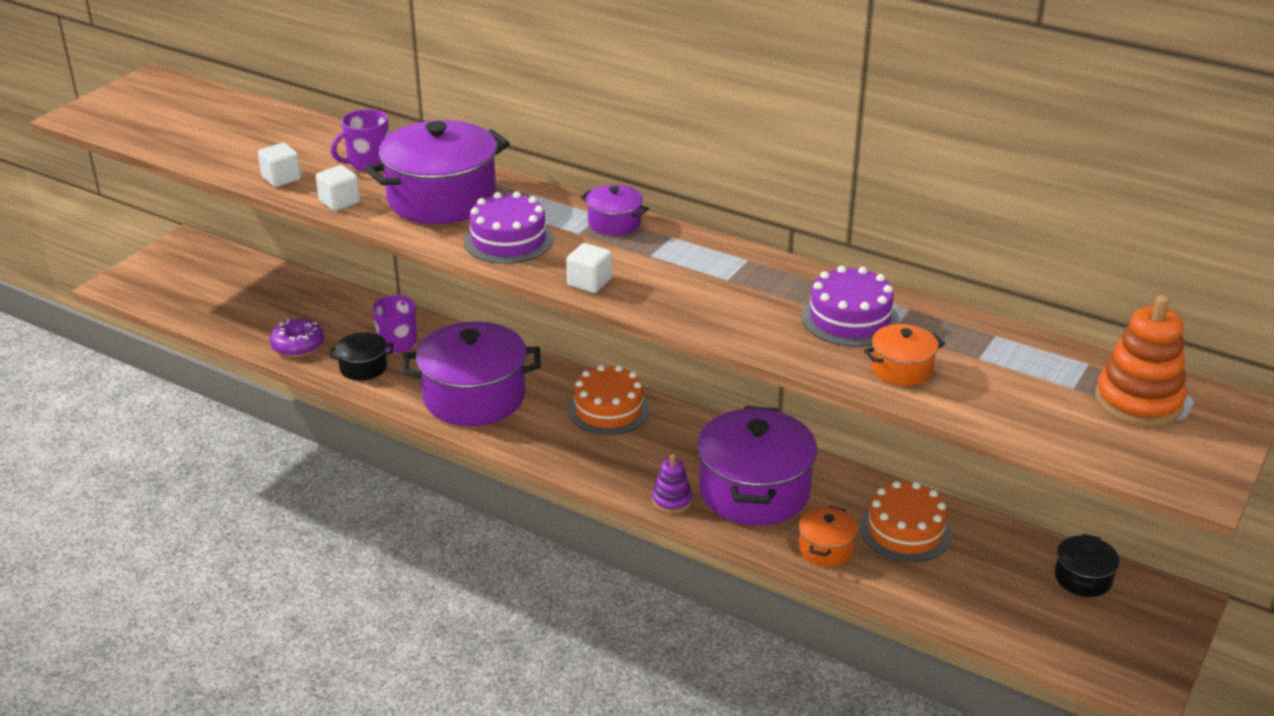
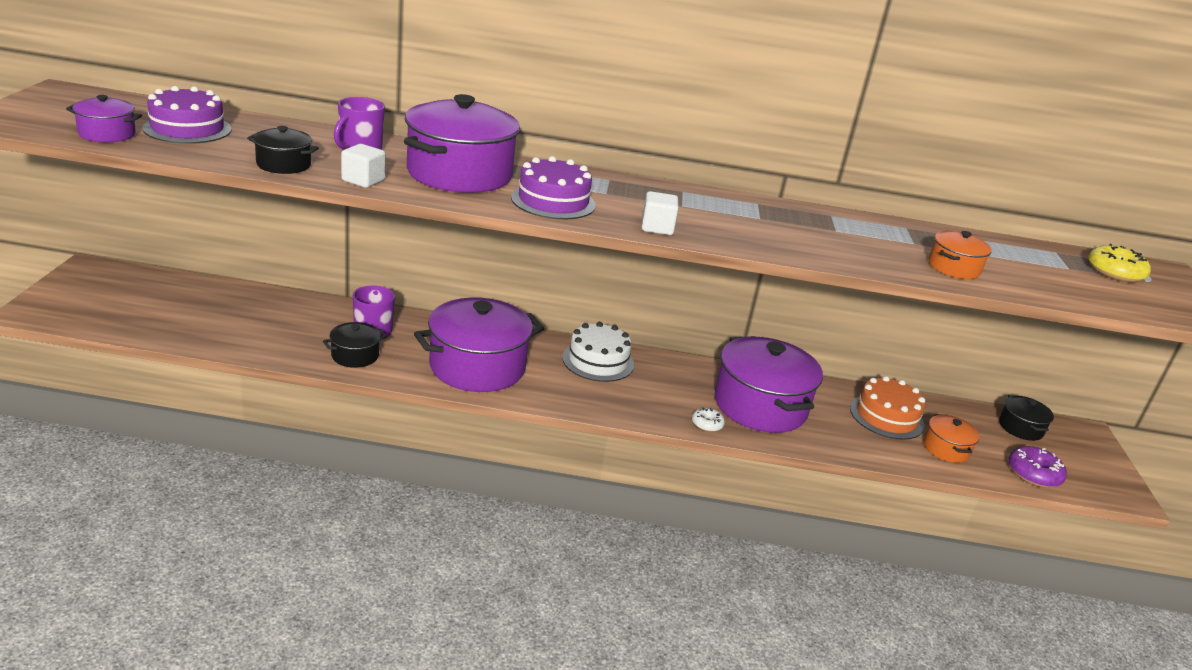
camera: 30 degrees left, 5 degrees down
(281, 178) = (283, 165): white cube -> black pot
(298, 345) = (275, 345): purple donut -> purple donut (1033, 474)
(608, 409) = (598, 361): orange cake -> white cake
(614, 223) = (627, 184): purple pot -> purple pot (107, 134)
(672, 500) = (707, 424): purple stacking toy -> white donut
(826, 548) = (848, 440): orange pot -> orange pot (946, 449)
(850, 318) = (876, 237): purple cake -> purple cake (187, 129)
(1138, 401) = (1115, 272): orange stacking toy -> yellow donut

